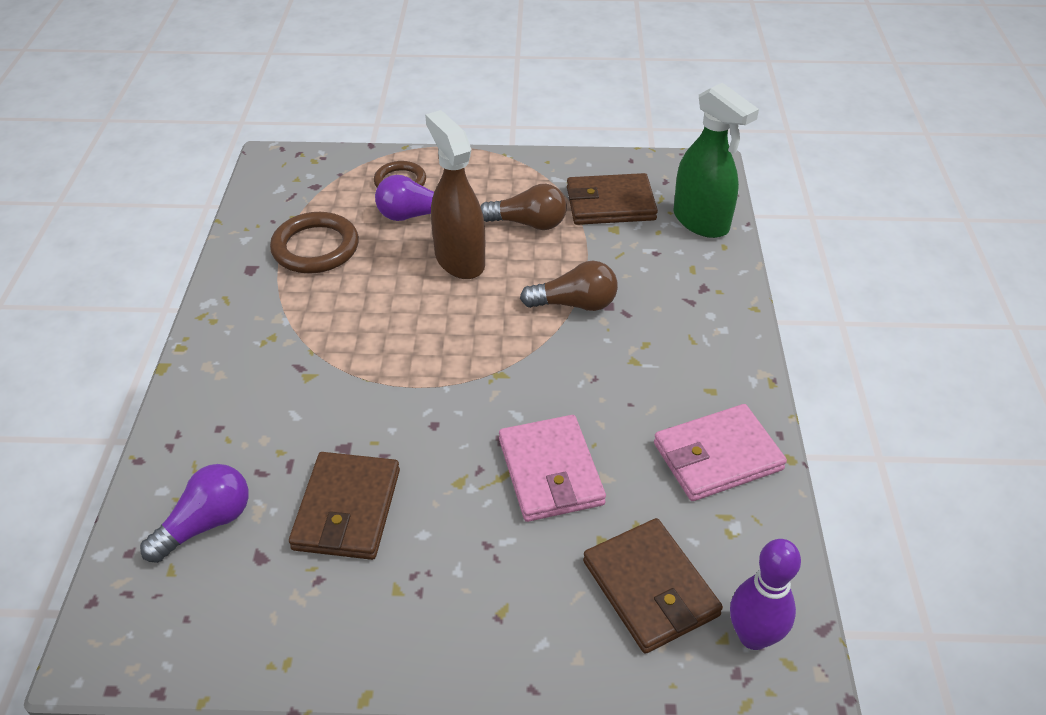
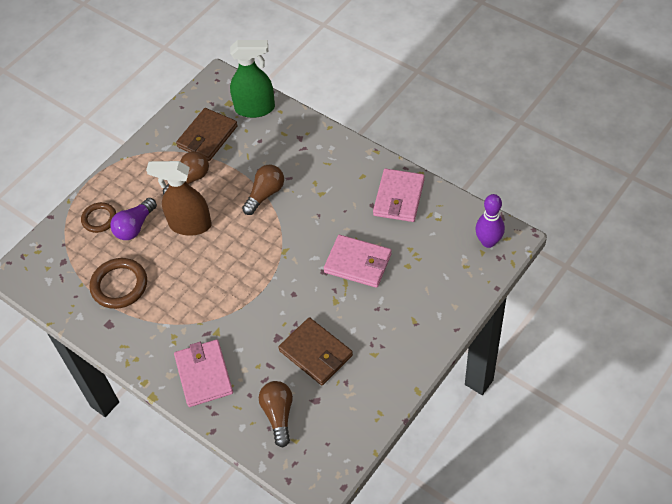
camera: 50 degrees left, 10 degrees up
(206, 523) = (278, 415): purple light bulb -> brown light bulb
(228, 400) = (204, 375): none -> pink wallet
(650, 588) = (442, 262): brown wallet -> none

